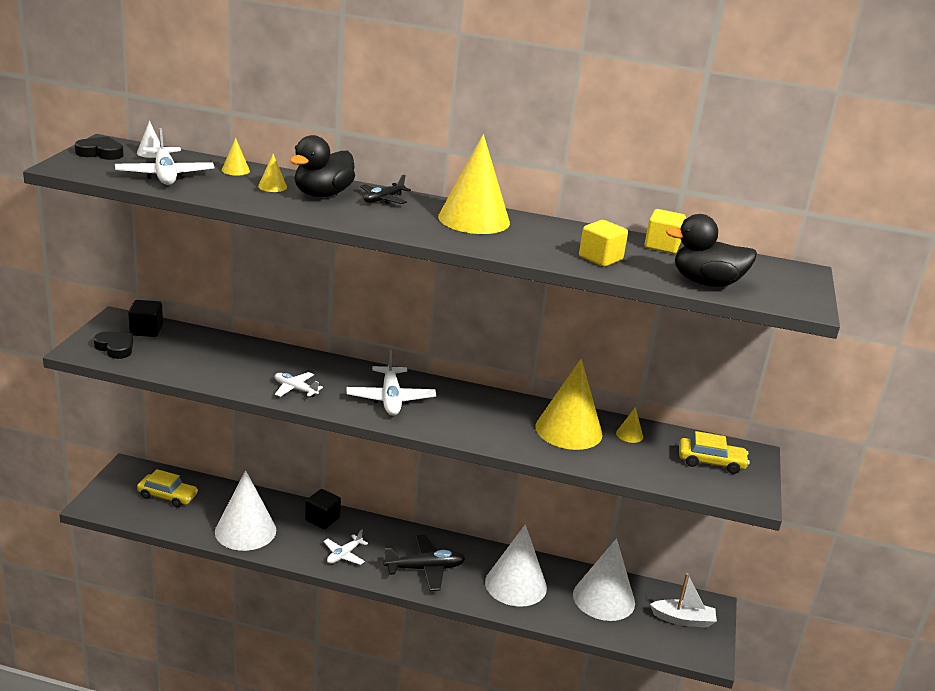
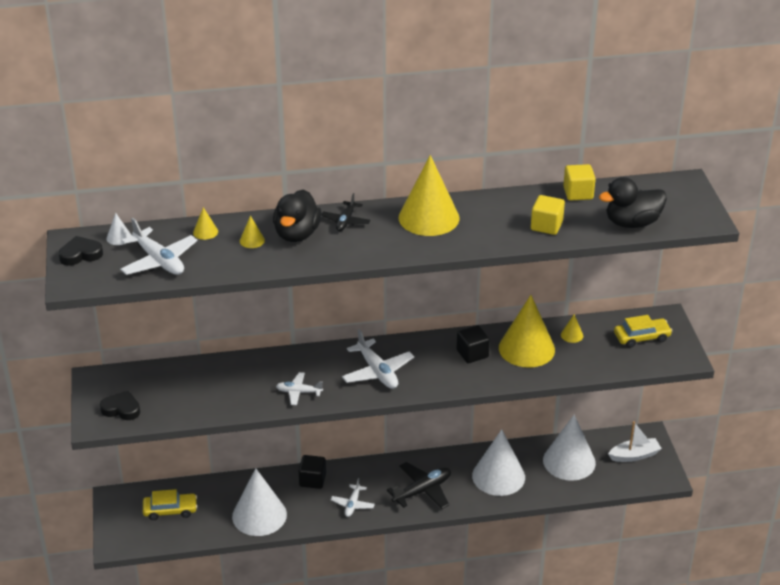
camera: 20 degrees left, 10 degrees up
(146, 330) = (129, 381): black cube -> black cube (472, 354)

